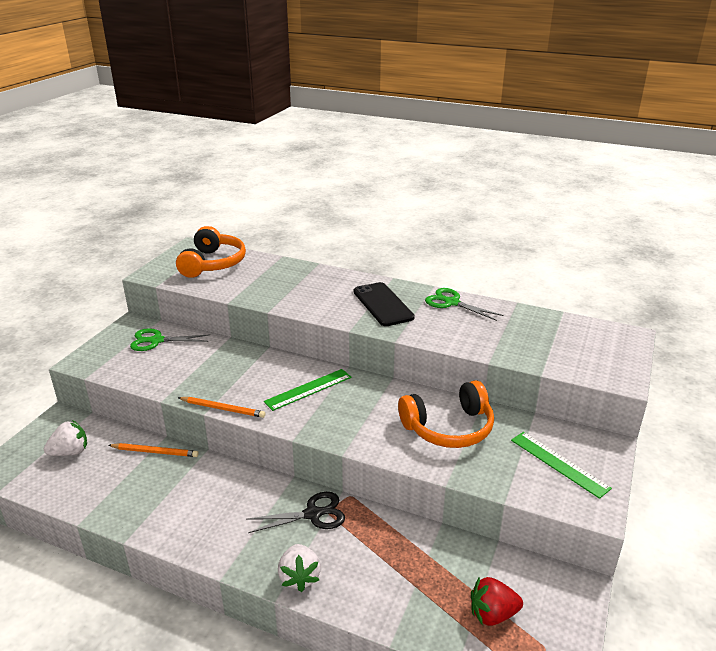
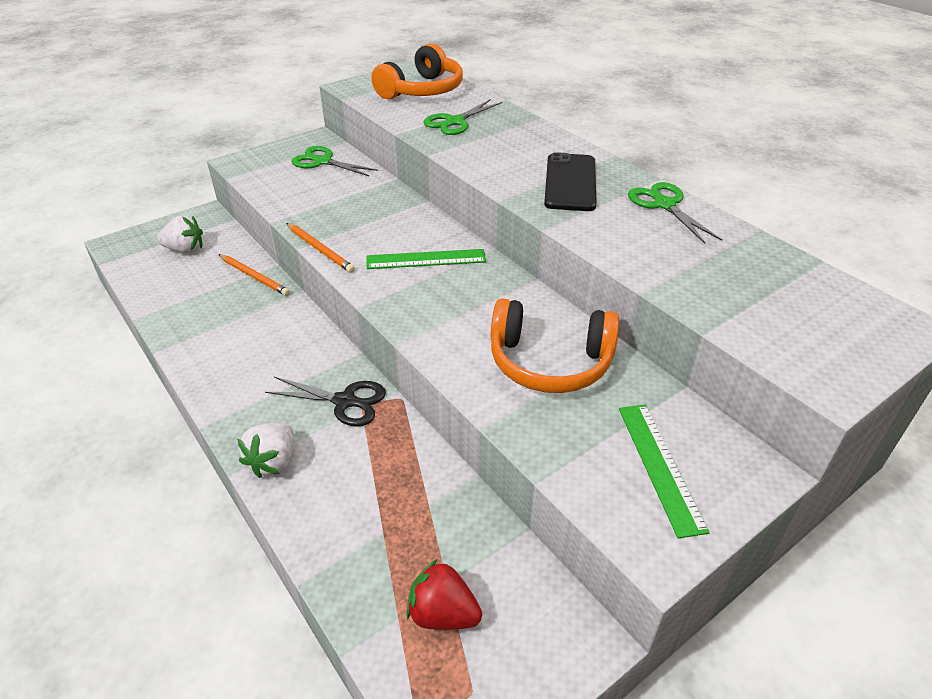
camera: 30 degrees right, 10 degrees up
(262, 282) = (455, 122): none -> green scissors

